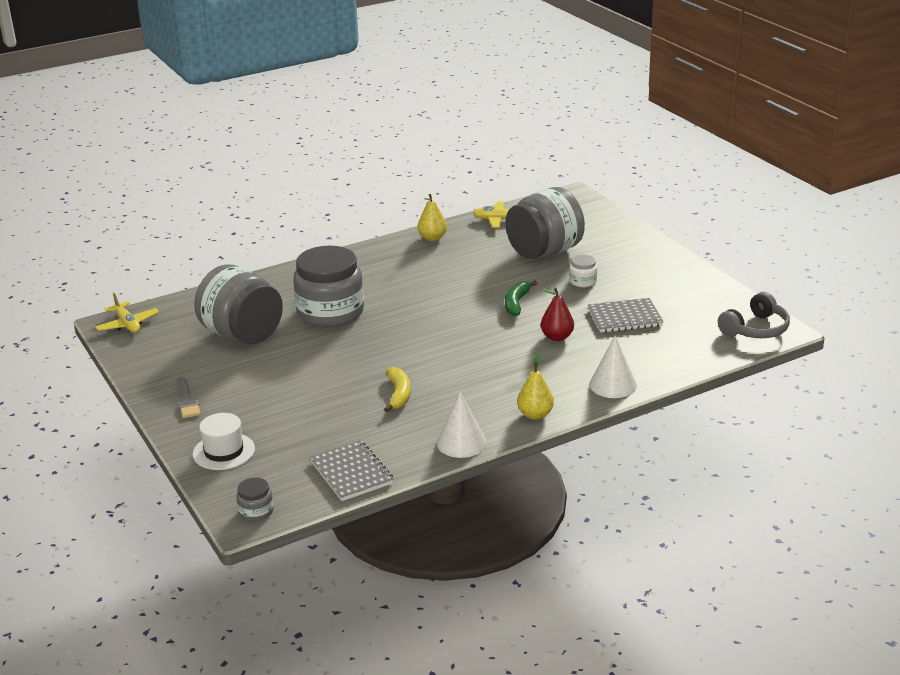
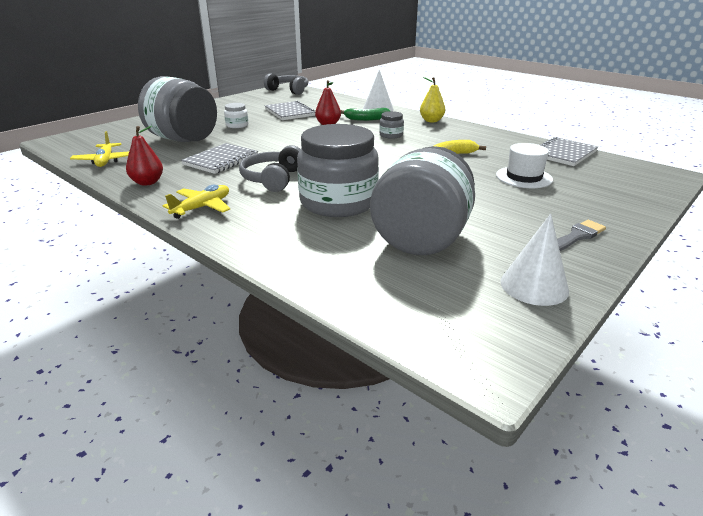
camera: 110 degrees left, 0 degrees up
(127, 324) = (472, 343): yellow plane -> yellow plane (202, 207)
(224, 451) = (615, 199): white hat -> white hat (524, 177)
(256, 511) = (653, 172): grey jar -> grey jar (391, 135)
(402, 289) = (273, 179): none -> grey headphones
(432, 238) = (147, 182): yellow pear -> red pear
(461, 442) = (485, 132): white cone -> white cone (534, 286)
(466, 269) = (221, 160): none -> grey notebook
(516, 303) = (282, 139): green banana -> green banana (366, 119)

